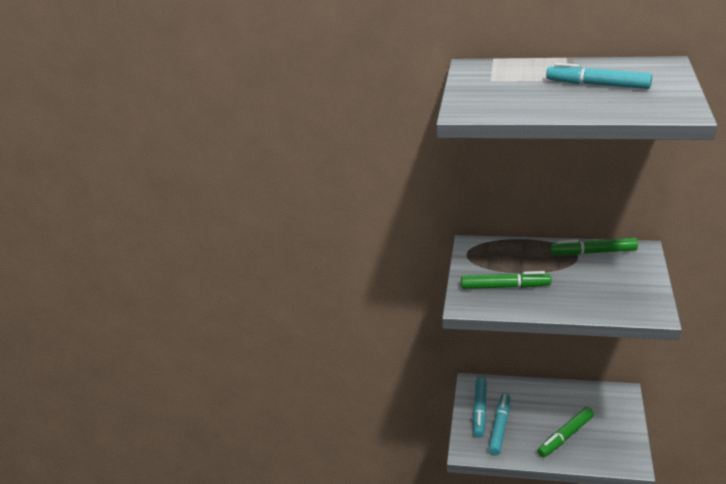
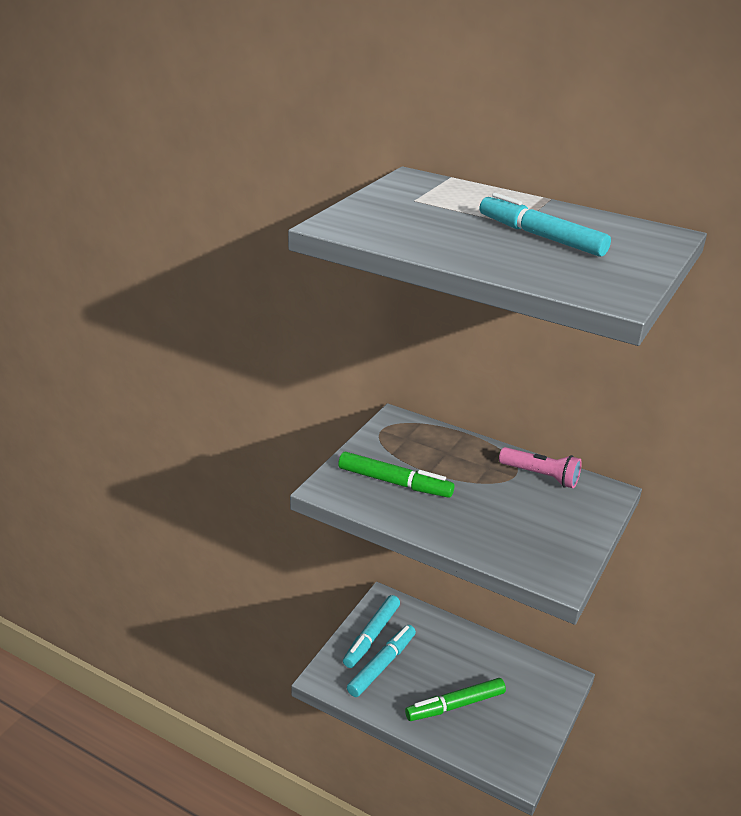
camera: 15 degrees right, 0 degrees up
(594, 252) = (540, 476): green marker -> pink flashlight

